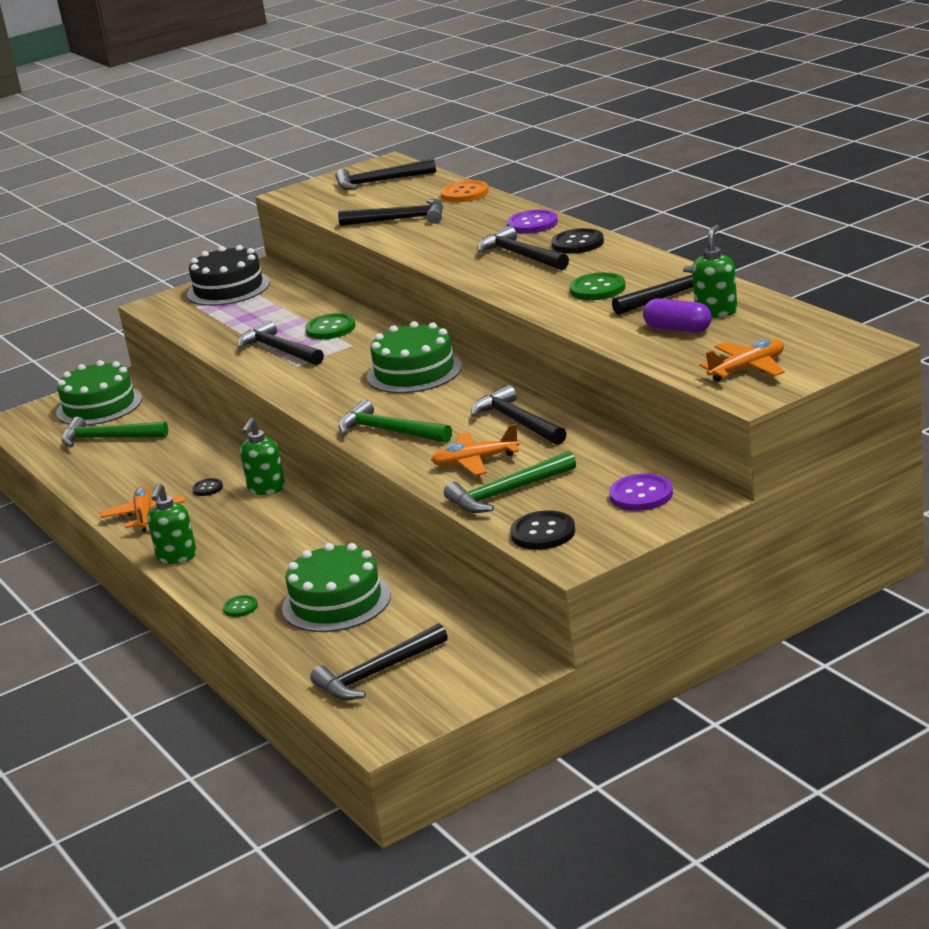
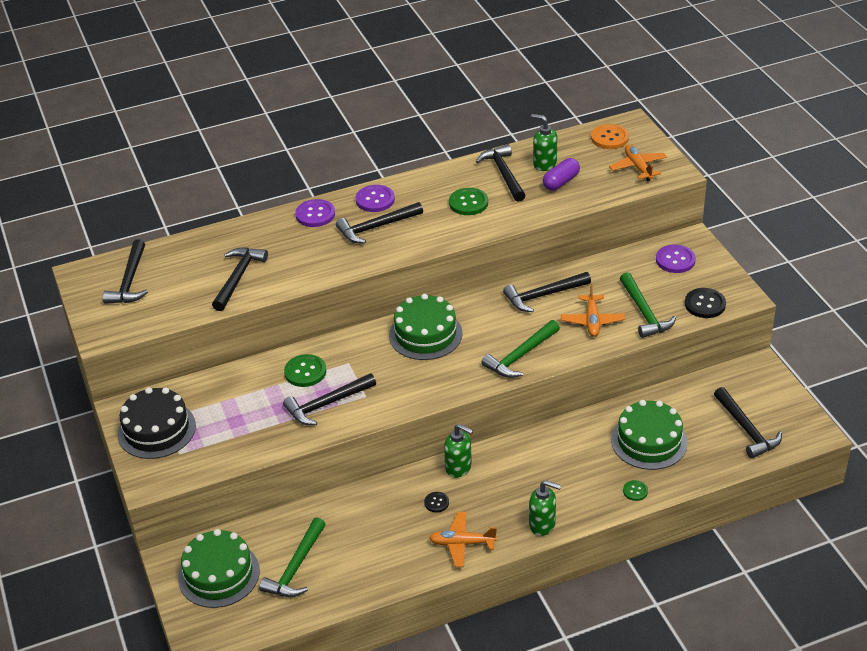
camera: 80 degrees left, 15 degrees up
(465, 193) = (211, 239): orange button -> orange button (609, 138)
(577, 243) = (375, 200): black button -> purple button

